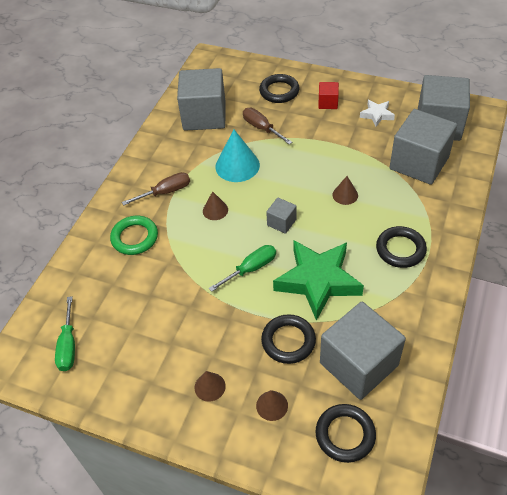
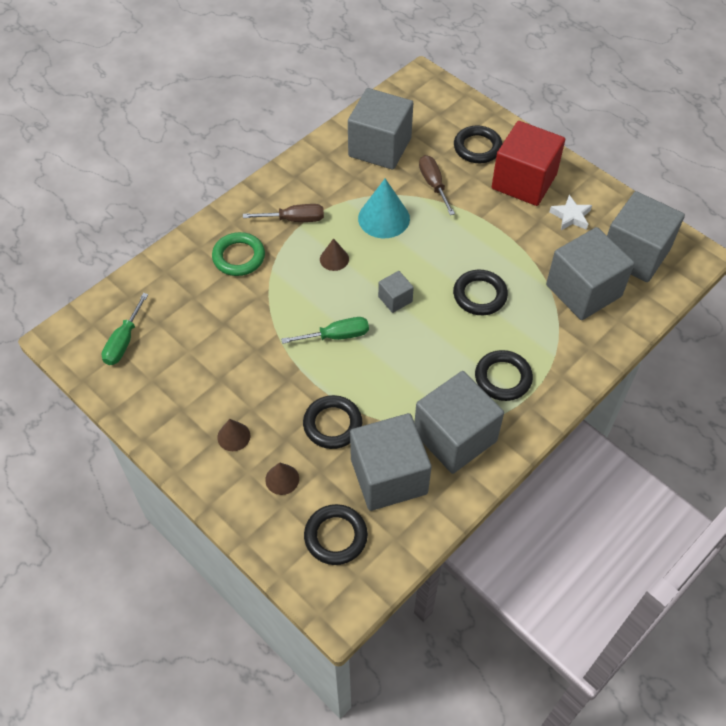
camera: 20 degrees right, 5 degrees up
(318, 281) = (397, 376): green star -> none
(328, 103) = (524, 181): red cube -> red cube, size x2.20
(345, 195) = (479, 295): brown cone -> black ring
(392, 310) = (455, 437): none -> grey cube

